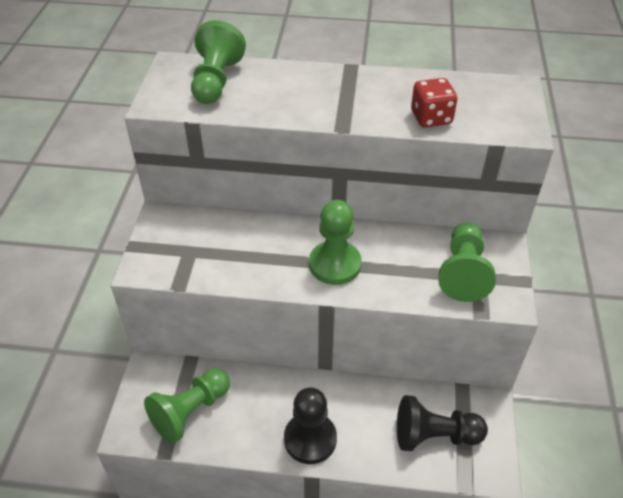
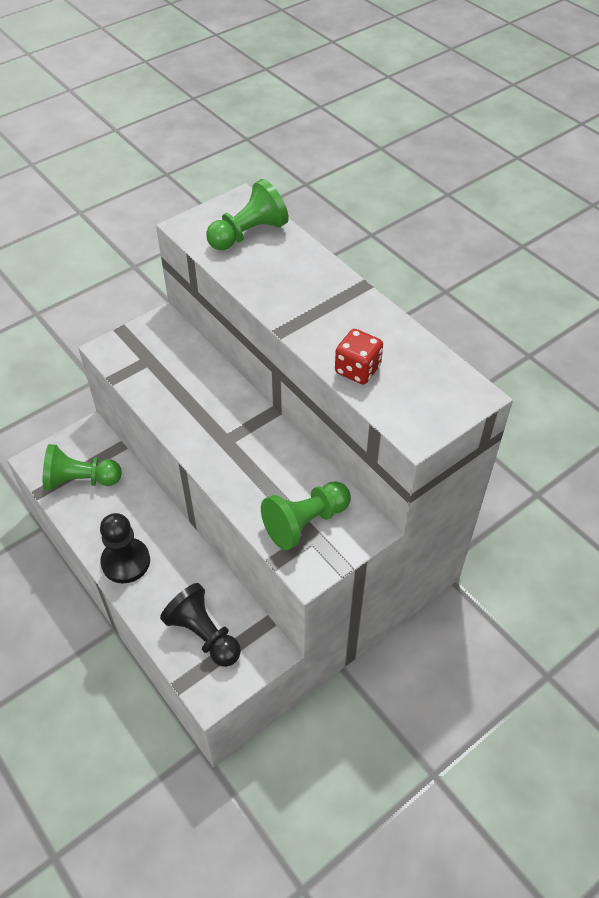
camera: 45 degrees right, 5 degrees up
(335, 264) = (225, 443): green pawn -> none

